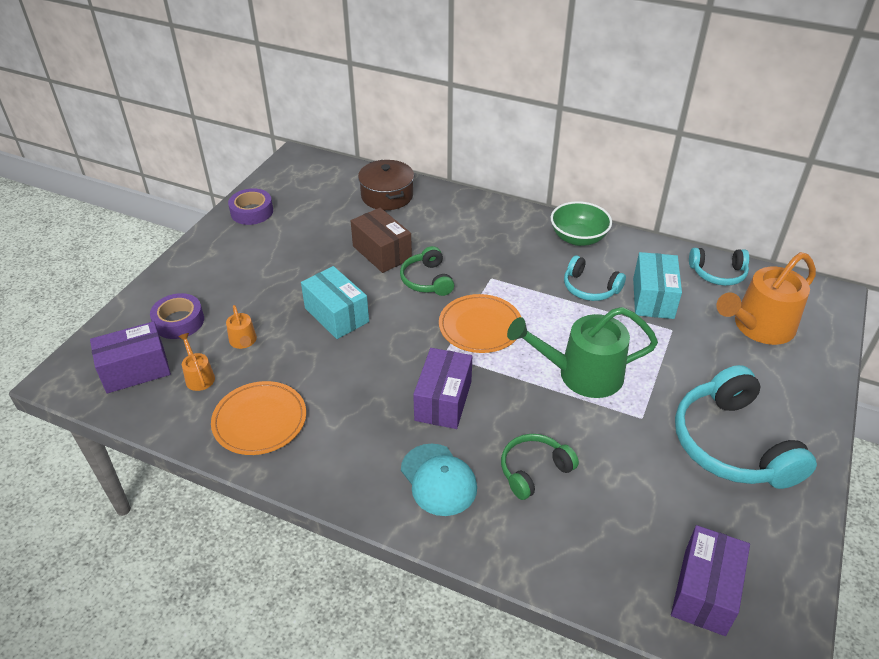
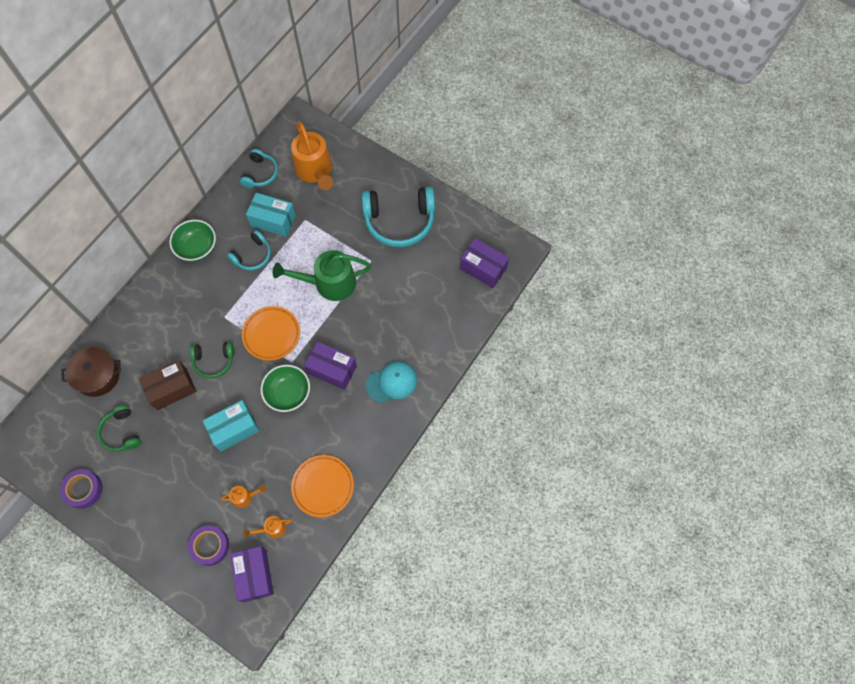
camera: 80 degrees left, 25 degrees up
(396, 358) = (288, 393): none -> green bowl
(534, 471) = (396, 329): green headphones -> green headphones (121, 432)
(582, 374) = (329, 283): green watering can -> green watering can turned 75 degrees clockwise

